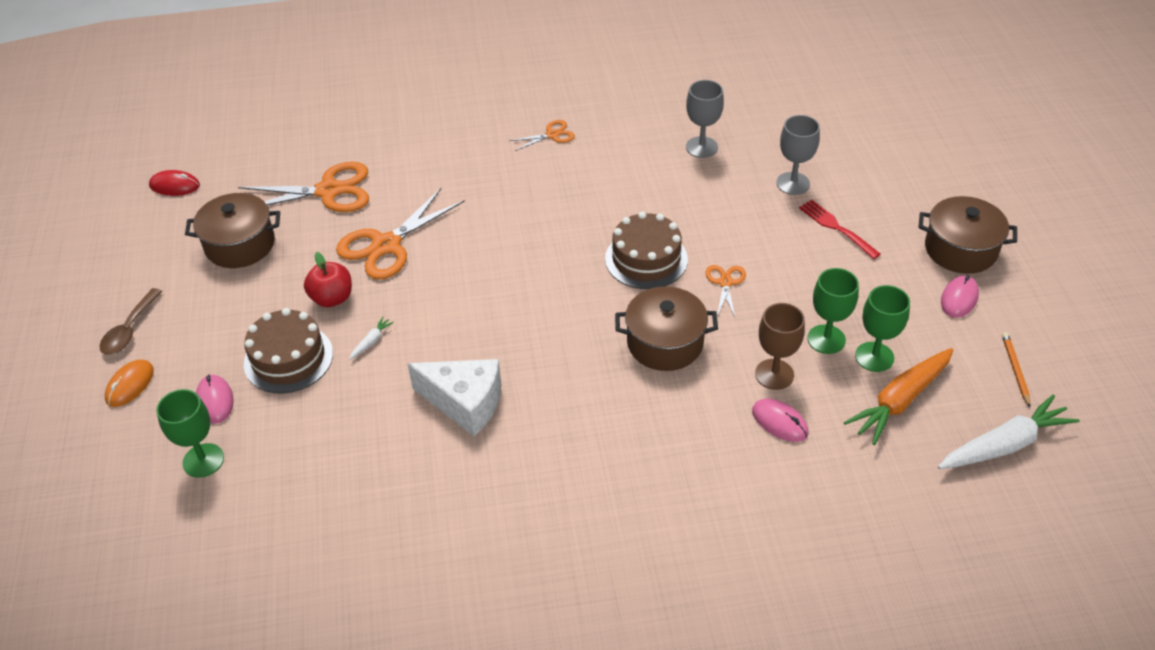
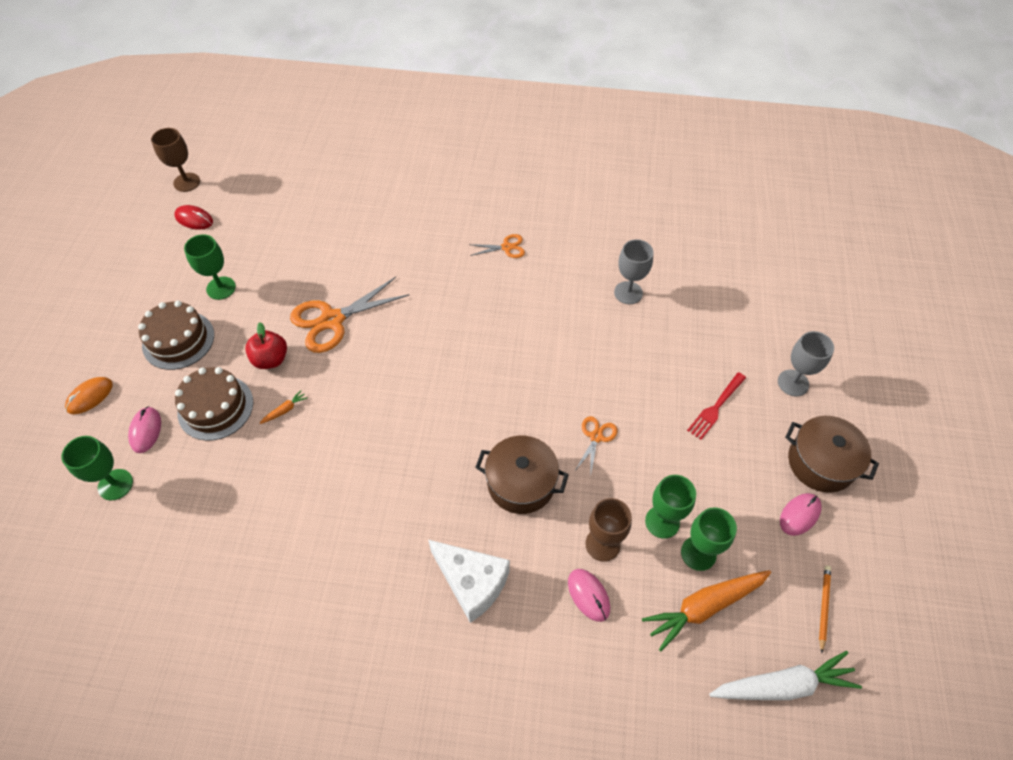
camera: 15 degrees right, 10 degrees up
(129, 330) = (109, 345): brown spoon -> none
(148, 152) = (187, 182): none -> brown goblet
(240, 245) = (221, 288): brown pot -> green goblet
(328, 191) = (307, 255): orange scissors -> none
(371, 341) = (285, 410): white carrot -> orange carrot
(465, 403) = (334, 493): white cheese -> white cheese (472, 583)
(646, 259) = (537, 393): brown cake -> brown cake (178, 340)
(793, 183) = (694, 351): grey goblet -> grey goblet (793, 383)
(836, 227) = (715, 408): red fork -> red fork turned 120 degrees counterclockwise

